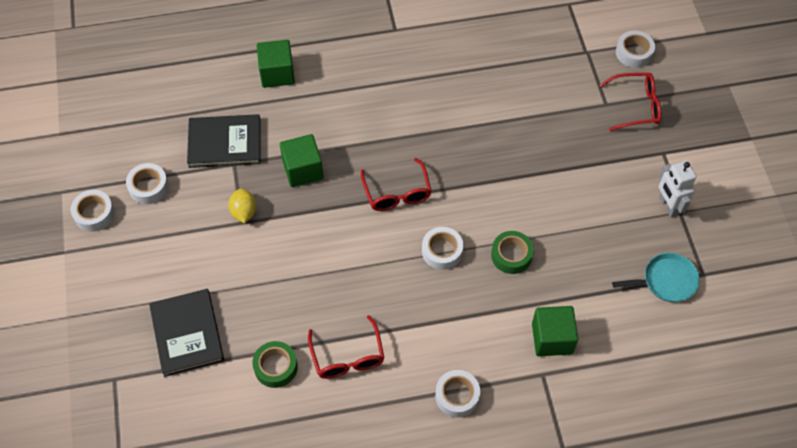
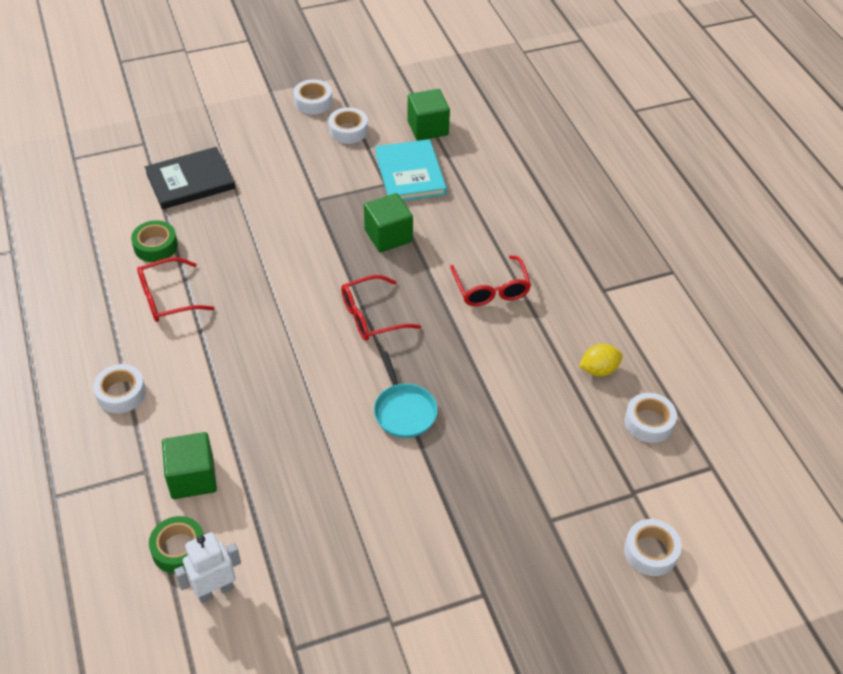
camera: 80 degrees right, 10 degrees down
(224, 143) = (410, 173): black book -> turquoise book
(244, 212) = (329, 199): yellow lemon -> yellow lemon (598, 370)
(277, 73) = (509, 199): green cube -> green cube (427, 128)
(442, 251) = (300, 363): white tape -> white tape (649, 422)
(511, 255) = (301, 429): green tape -> green tape (179, 549)
(636, 106) = (556, 557): red glasses -> red glasses (491, 289)
(666, 281) = (280, 602): turquoise pan -> turquoise pan (404, 411)
(668, 206) = (397, 602): white robot -> white robot (215, 590)

